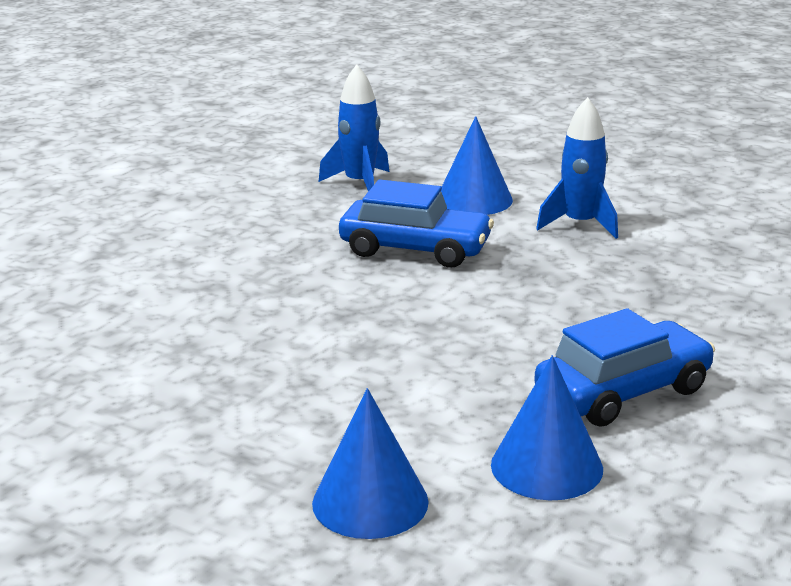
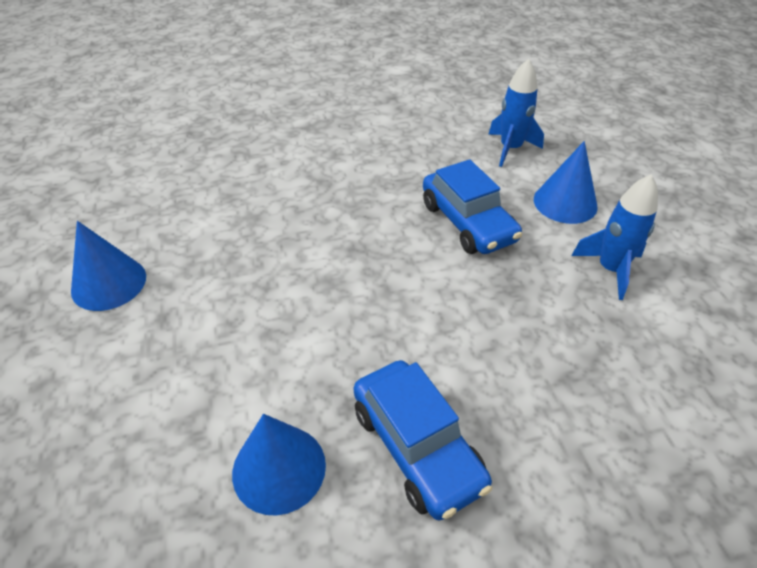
camera: 45 degrees right, 20 degrees up
(370, 502) = (161, 406): blue cone -> blue cone (109, 283)
(622, 392) = (417, 446): blue car -> blue car turned 45 degrees clockwise

